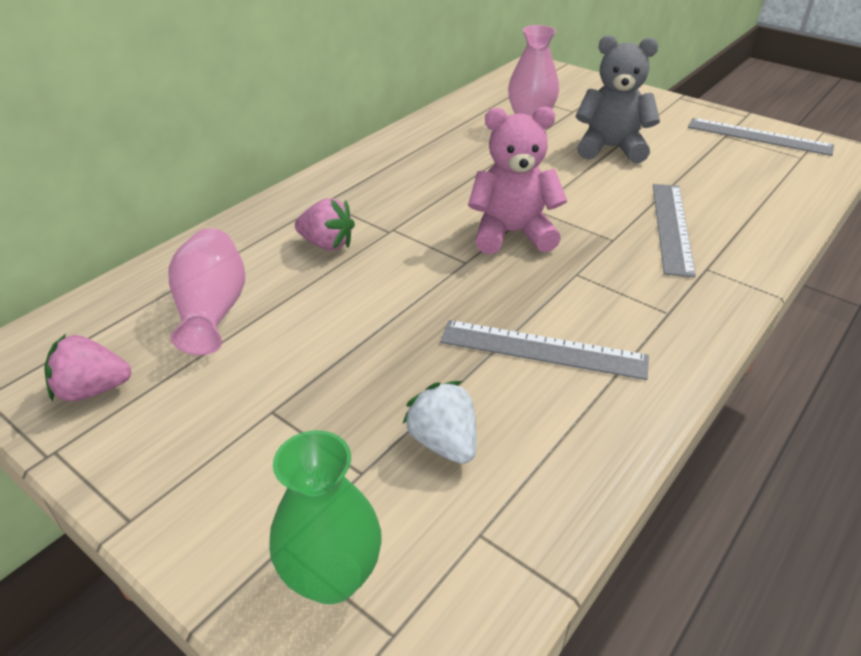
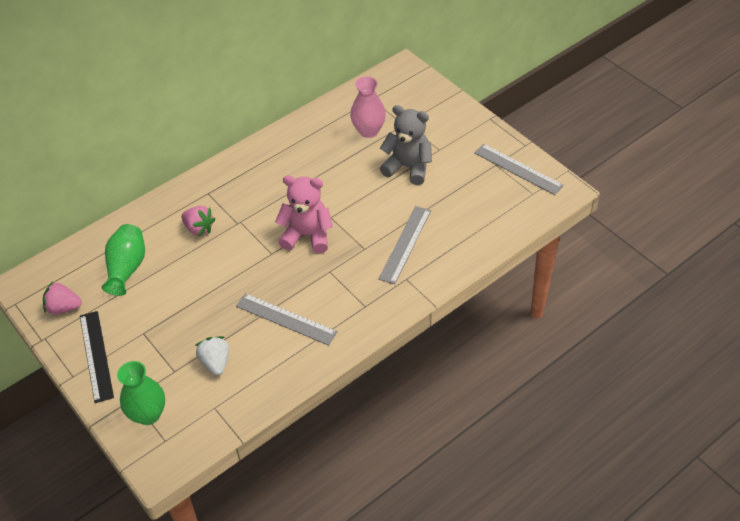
camera: 15 degrees right, 10 degrees up
(178, 468) = (96, 355): none -> black ruler
(212, 311) = (127, 268): pink vase -> green vase

